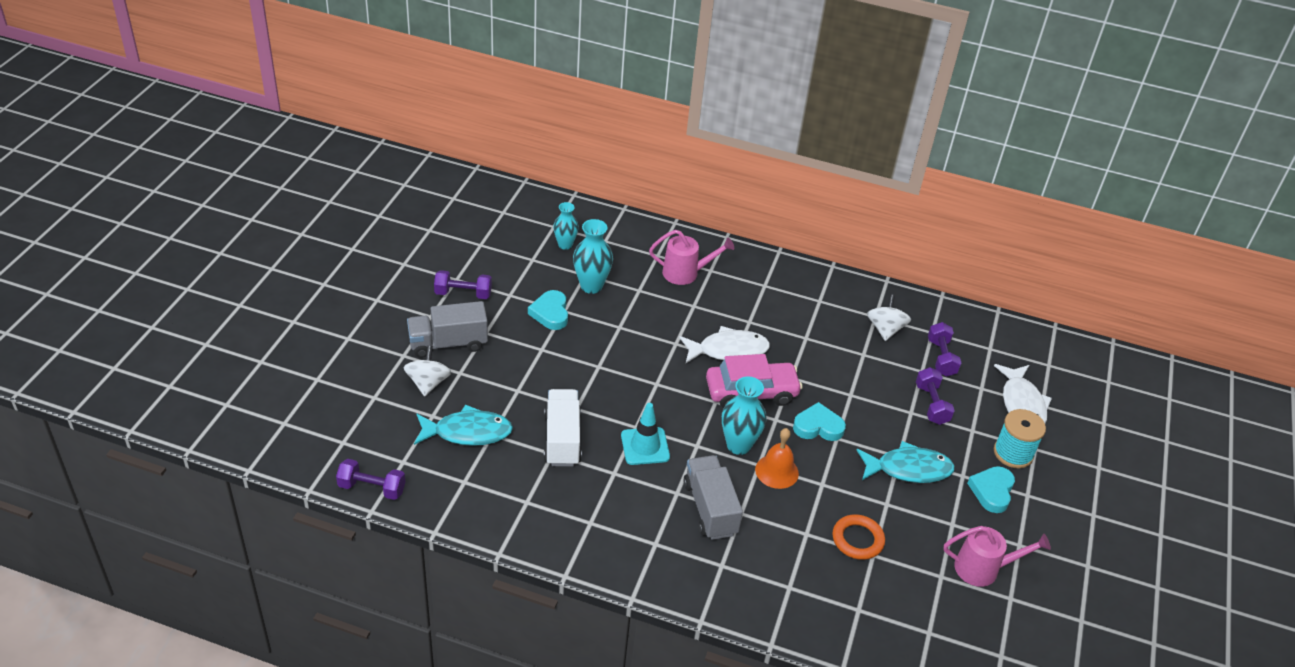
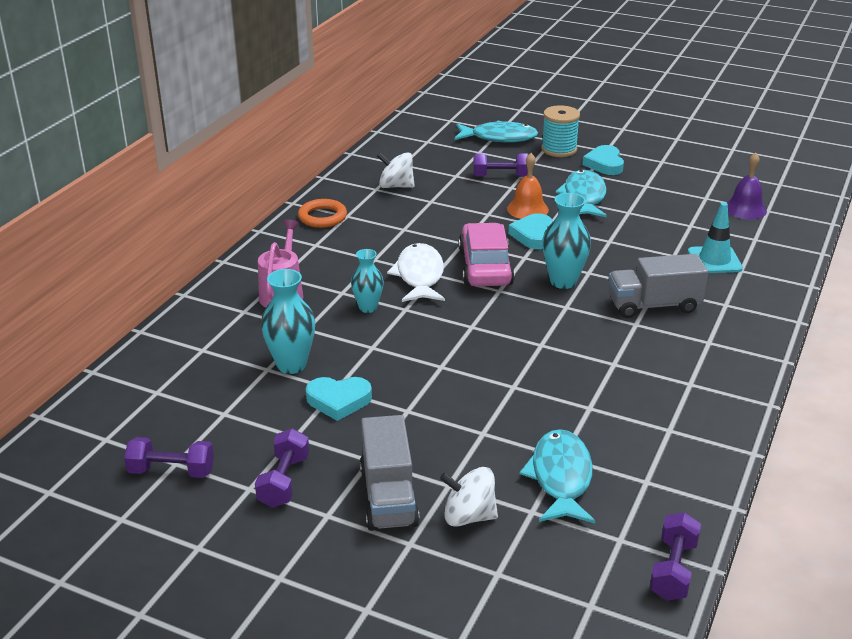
camera: 80 degrees left, 10 degrees down
(562, 439) = (565, 399): white truck -> none
(565, 245) = (201, 383): turquoise vase -> turquoise vase (368, 308)
(645, 446) = (571, 340): turquoise traffic cone -> turquoise traffic cone (714, 260)
(776, 471) = (596, 263): orange bell -> orange bell (527, 209)
(857, 540) = (675, 230): orange ring -> orange ring (322, 217)
(925, 610) = (745, 209): none -> purple bell
(941, 358) = (438, 164): purple dumbbell -> purple dumbbell (172, 471)
(983, 569) = (692, 179): pink watering can -> none
(992, 491) = (604, 164): turquoise heart -> turquoise heart turned 60 degrees clockwise
(1022, 404) = (499, 138): white fish -> turquoise fish

